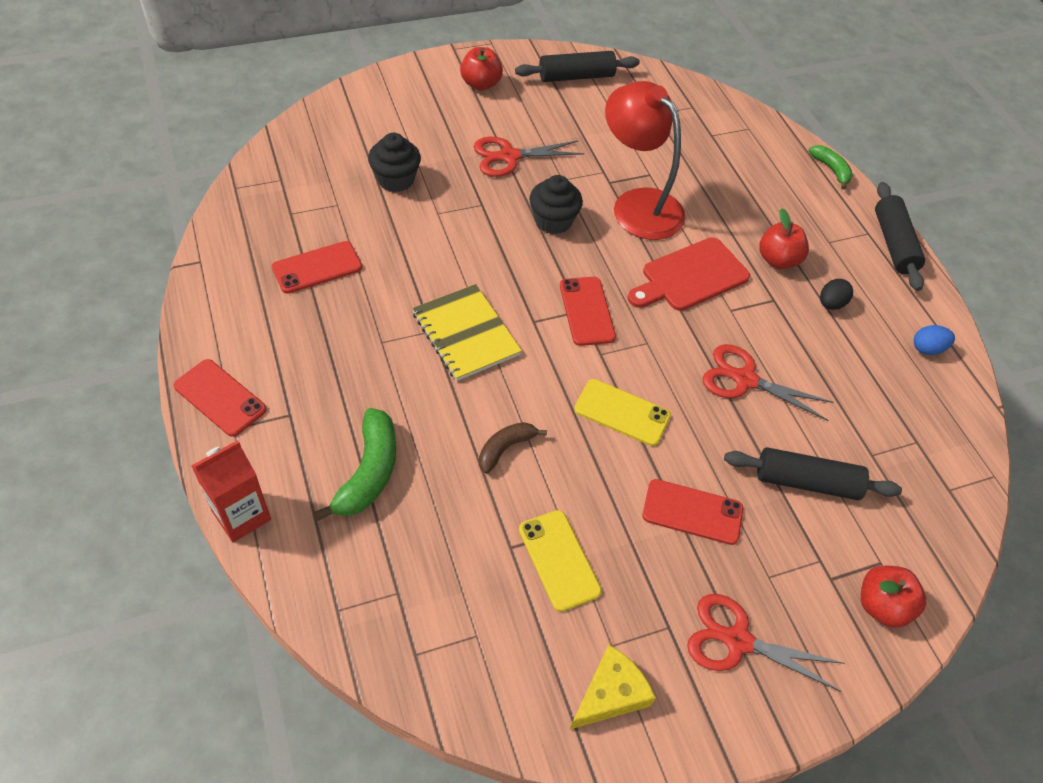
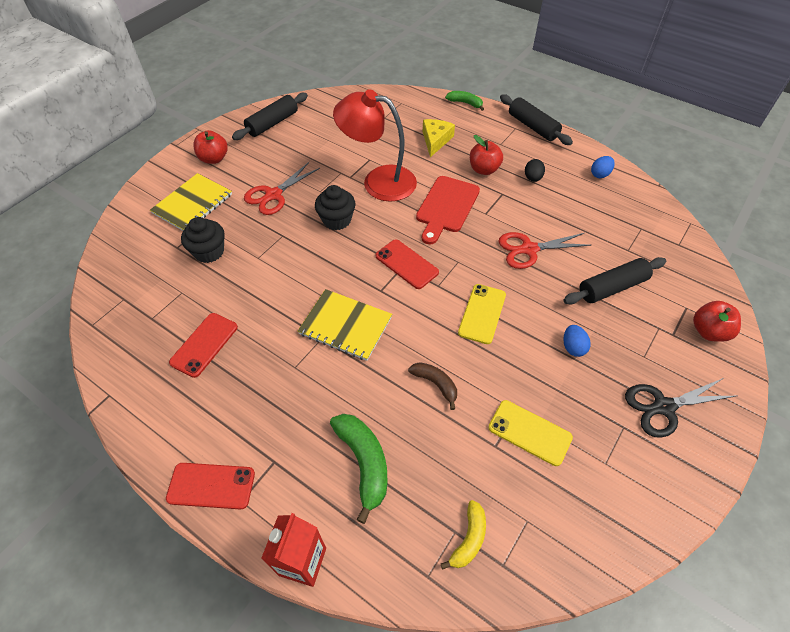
camera: 30 degrees left, 0 degrees up
(405, 608) = (469, 539): none -> yellow banana
(420, 121) = (192, 204): none -> yellow notebook
(505, 448) = (435, 384): brown banana -> brown banana turned 120 degrees clockwise
(610, 694) = (632, 495): yellow cheese -> yellow cheese (435, 140)
(622, 412) = (482, 313): yellow phone -> yellow phone turned 60 degrees counterclockwise
(692, 512) = (573, 347): red phone -> blue egg
(738, 641) = (664, 407): red scissors -> black scissors

